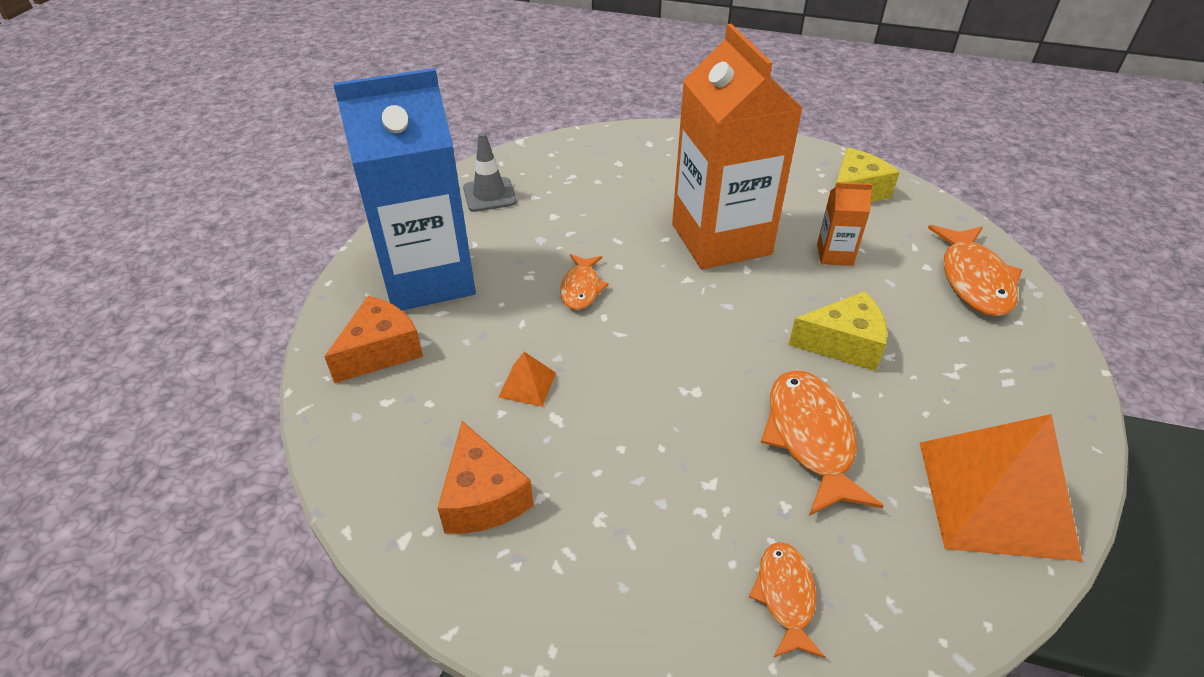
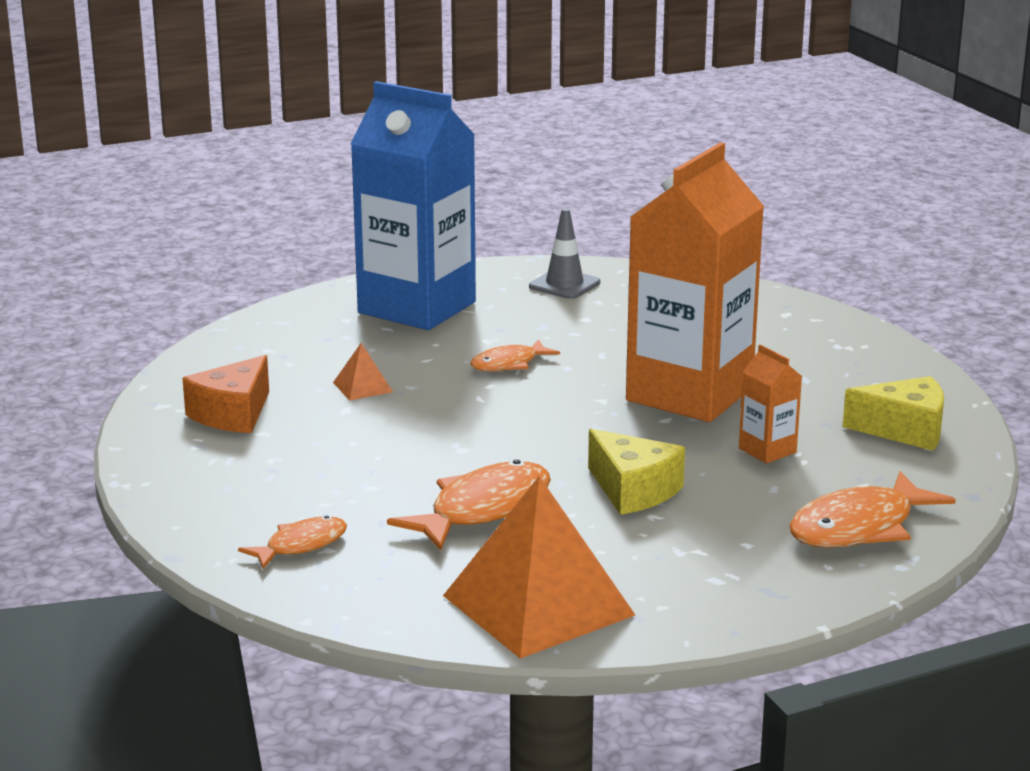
camera: 50 degrees right, 20 degrees down
(381, 351) = (311, 327): orange cheese -> none

